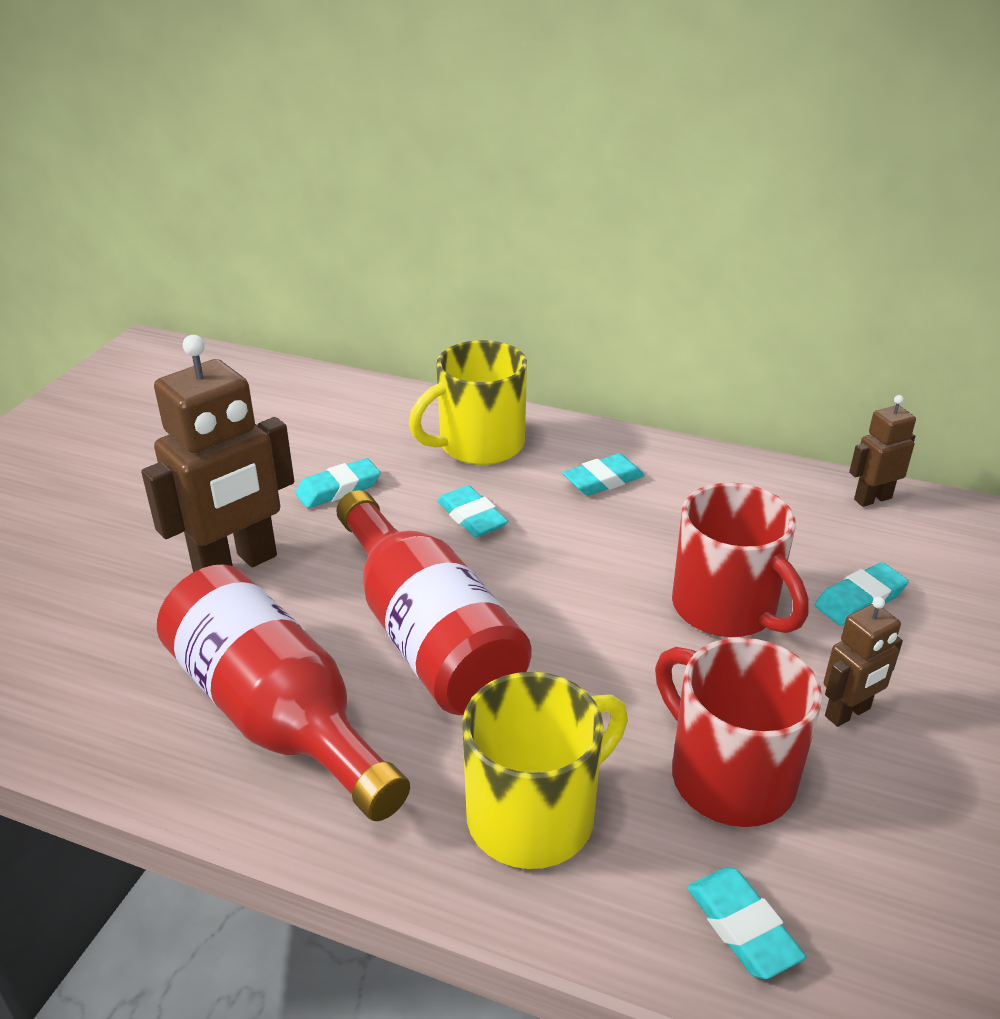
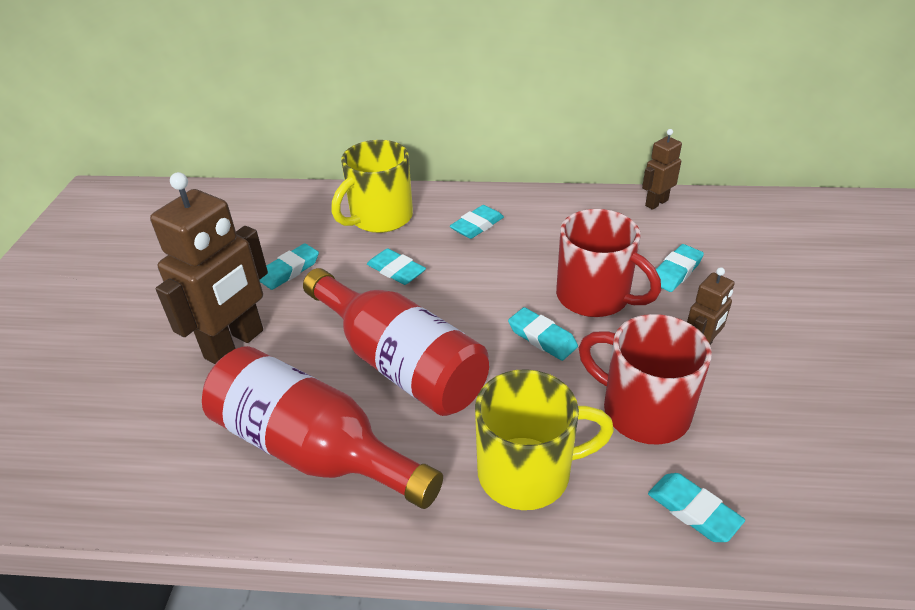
camera: 15 degrees left, 5 degrees up
(535, 815) = (527, 472): yellow mug -> yellow mug turned 45 degrees clockwise
(629, 646) = (542, 338): none -> turquoise eraser

